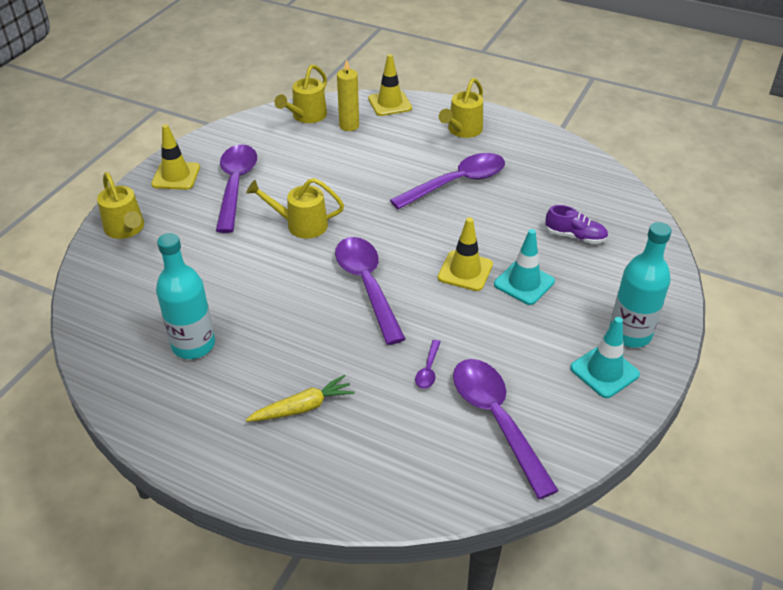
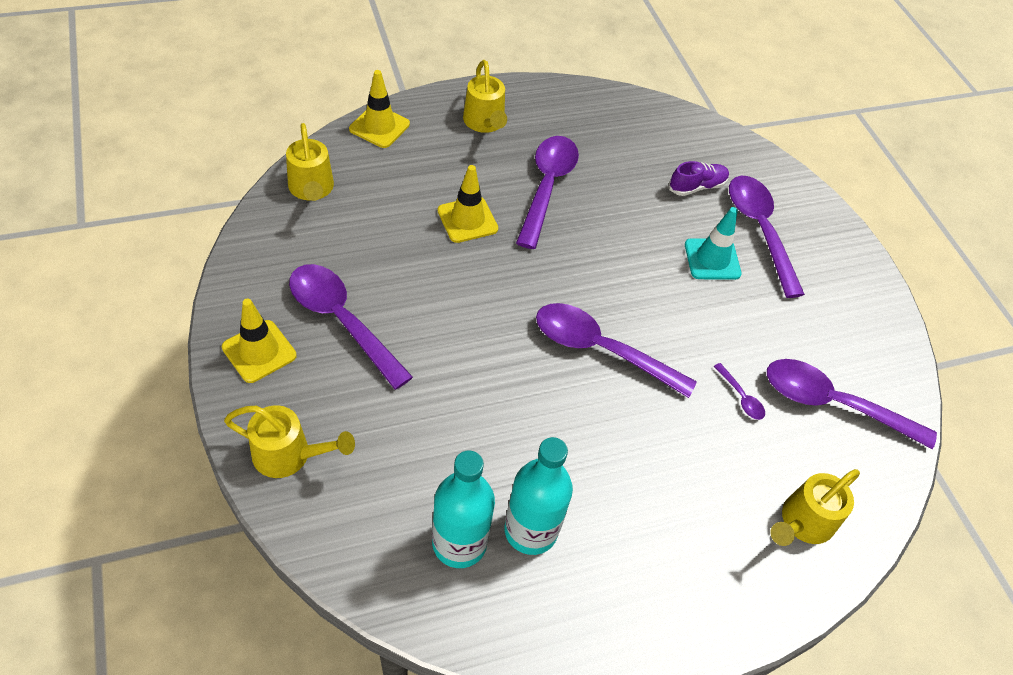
camera: 50 degrees left, 10 degrees up
(300, 224) = (464, 325): yellow watering can -> yellow watering can (802, 523)
(303, 407) = (695, 512): yellow carrot -> none
(349, 126) = (371, 177): yellow candle -> none
(465, 271) = (658, 278): yellow traffic cone -> yellow traffic cone (467, 220)
(591, 287) = (759, 230): none -> purple spoon
(604, 371) = (848, 303): turquoise traffic cone -> none
(630, 334) = (828, 256): turquoise bottle -> turquoise bottle (459, 543)

